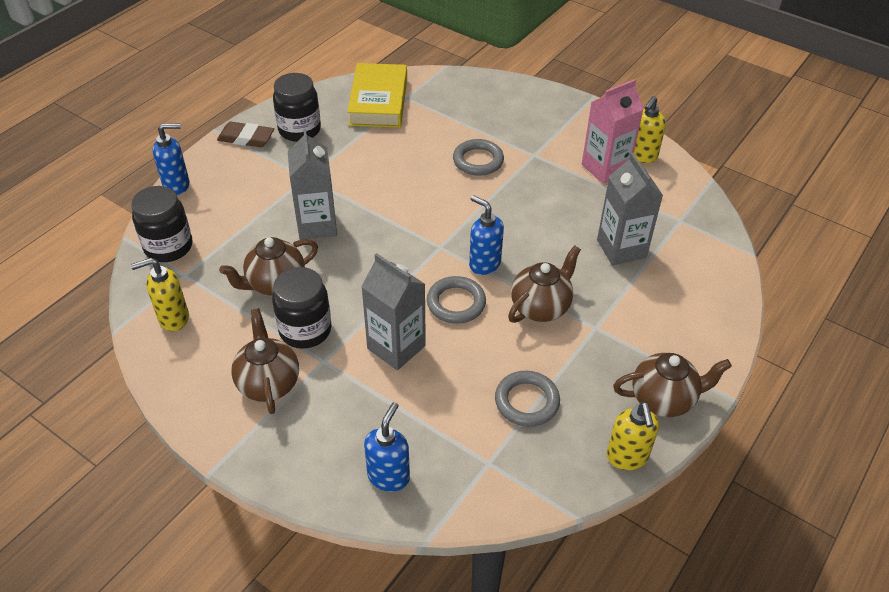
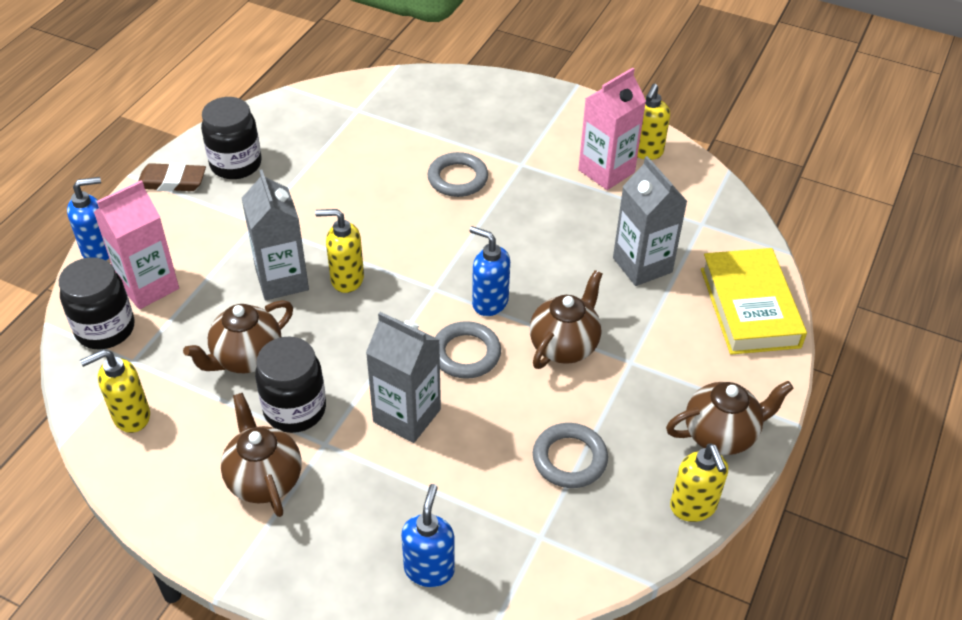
camera: 10 degrees left, 0 degrees up
(209, 217) = (148, 286): none -> pink carton
(369, 231) = (346, 279): none -> yellow soap dispenser
(378, 101) = (324, 118): yellow book -> yellow book (749, 307)

